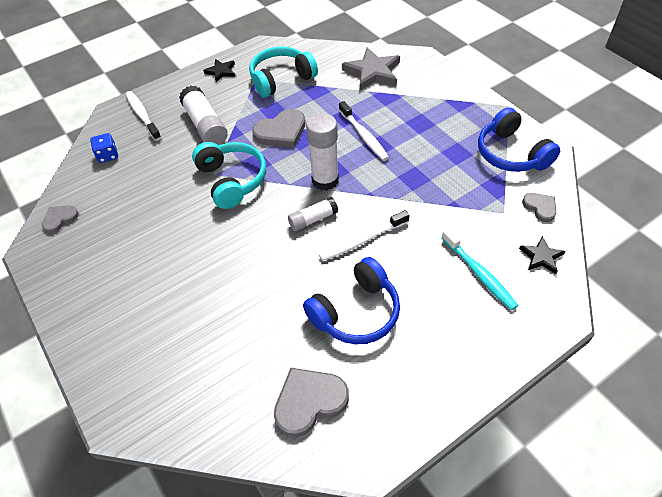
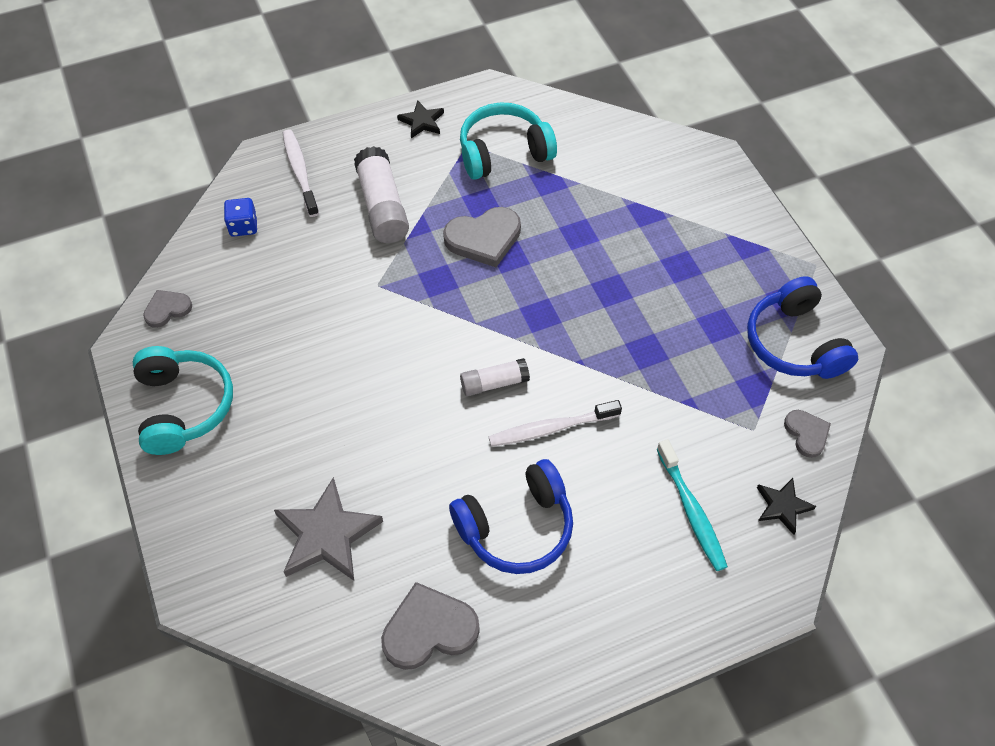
camera: 10 degrees right, 5 degrees up
(232, 180) = (400, 301): turquoise headphones -> turquoise headphones (183, 406)
(325, 180) = (525, 328): white glue stick -> none
(363, 135) = (596, 269): white toothbrush -> none
(372, 72) = (637, 167): grey star -> grey star (327, 534)

